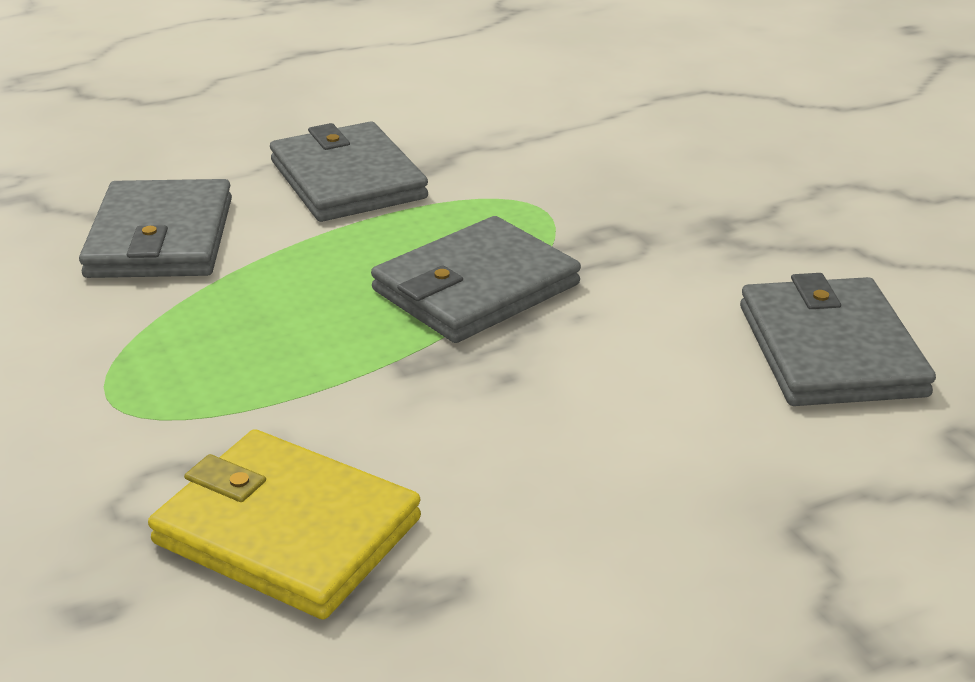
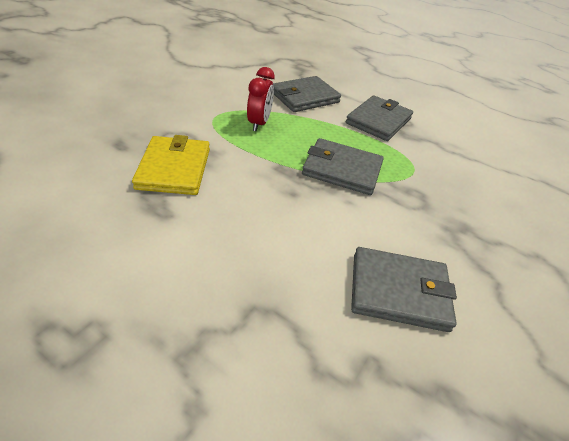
camera: 55 degrees right, 10 degrees up
(210, 341) = (259, 123): none -> red clock
(830, 350) = (399, 291): grey wallet -> grey wallet turned 45 degrees clockwise

